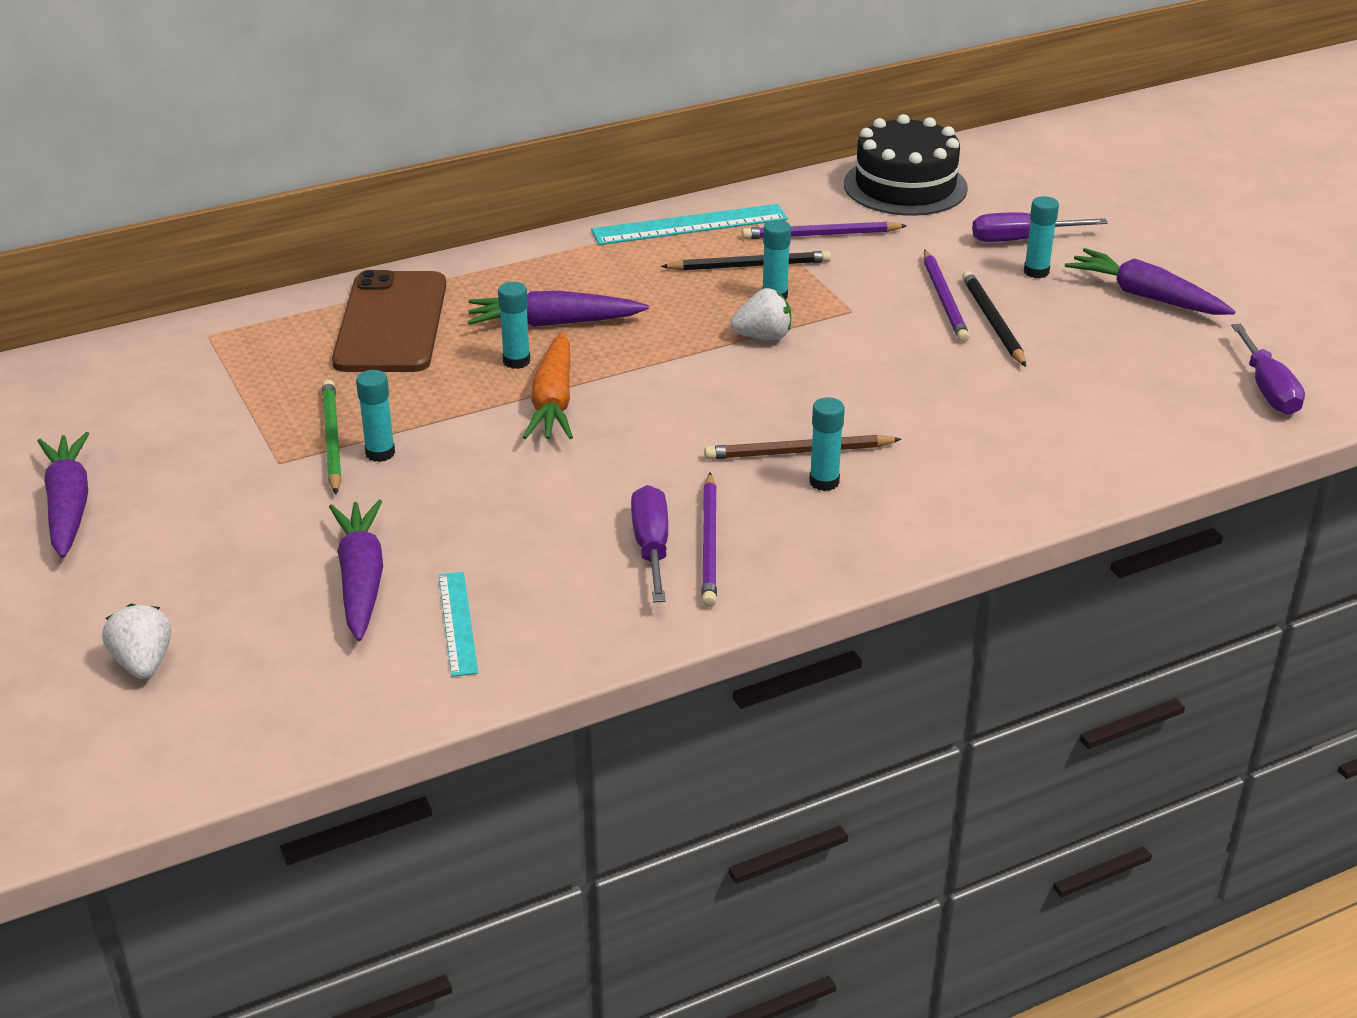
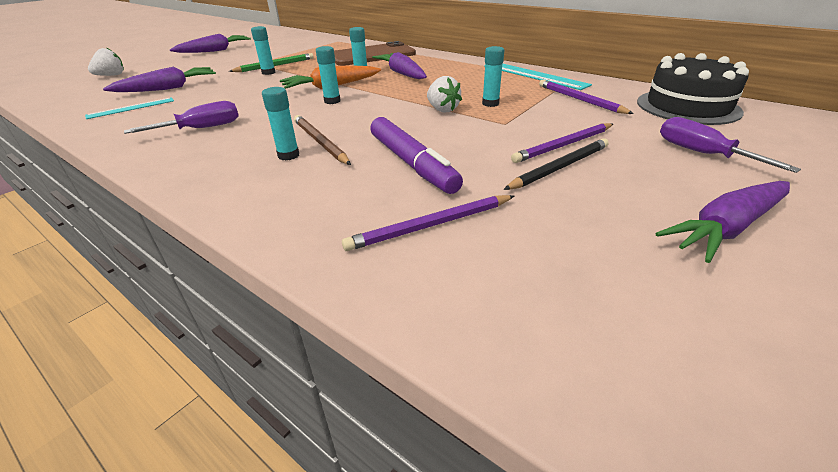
camera: 65 degrees right, 0 degrees up
(710, 543) = (207, 140): purple pencil -> purple pencil (431, 225)
(750, 266) = (514, 93): black pencil -> none
(916, 402) = (412, 163): none -> purple marker
(1036, 272) = (665, 168): turquoise glue stick -> turquoise glue stick (332, 101)
(1146, 296) = (726, 228): purple carrot -> purple carrot turned 135 degrees counterclockwise
(1268, 389) = (672, 371): purple screwdriver -> none

